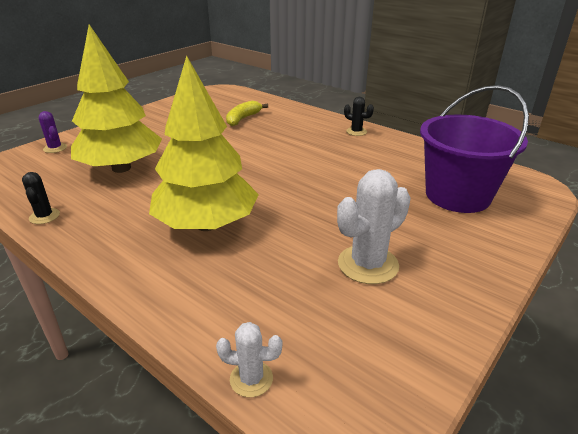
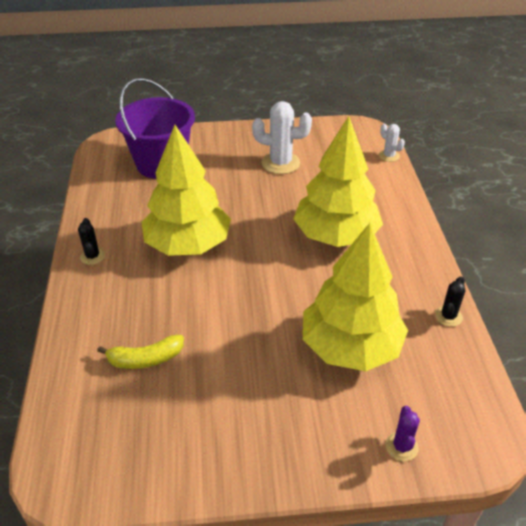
camera: 135 degrees left, 10 degrees up
(314, 161) = (188, 245): none -> yellow tree

